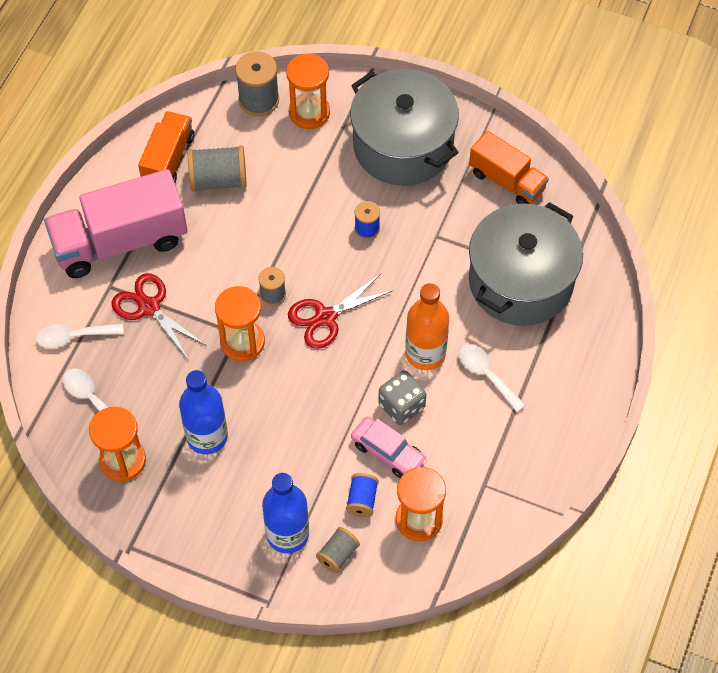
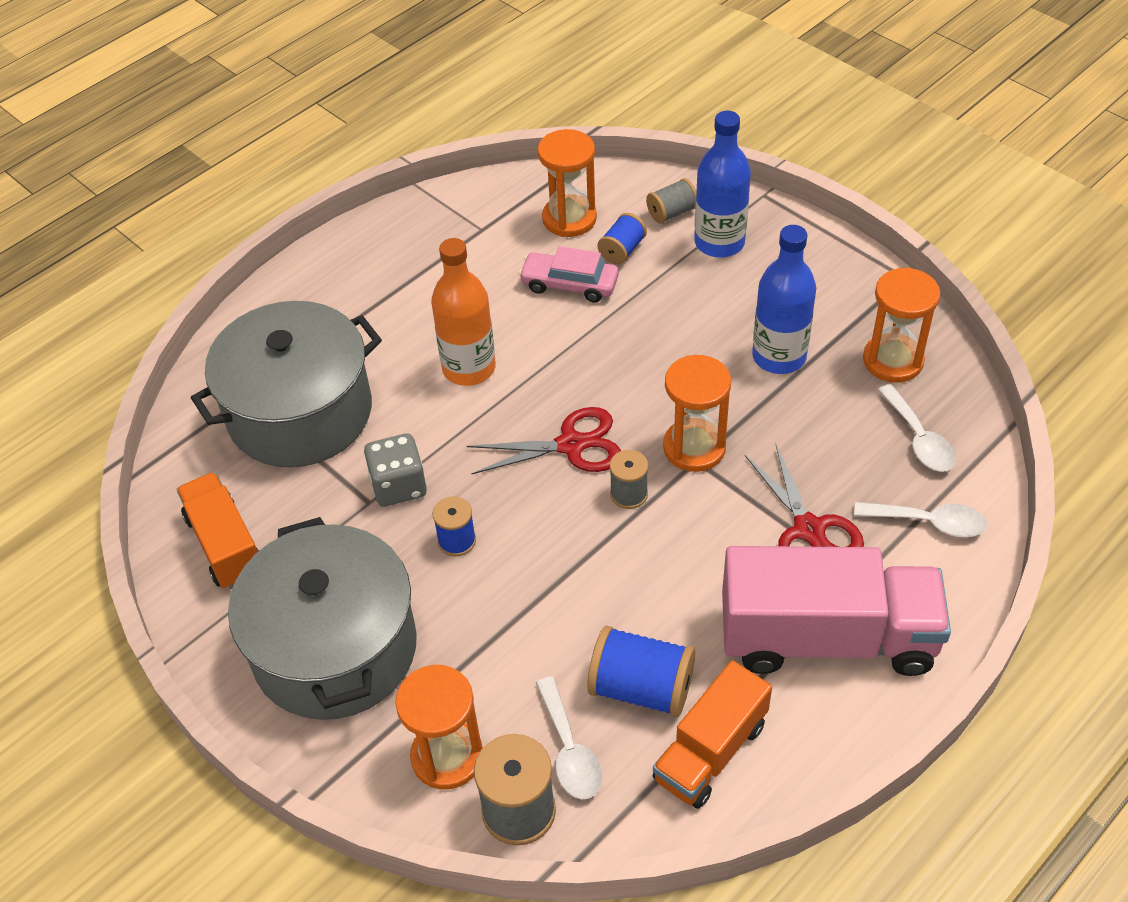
camera: 155 degrees left, 10 degrees down
(218, 180) = (641, 688): grey spool -> blue spool
(388, 452) = (569, 284): pink car -> pink car turned 45 degrees counterclockwise
(401, 406) = (529, 323): grey dice -> grey dice (398, 486)
(486, 375) = (411, 326): white spoon -> white spoon (569, 750)

